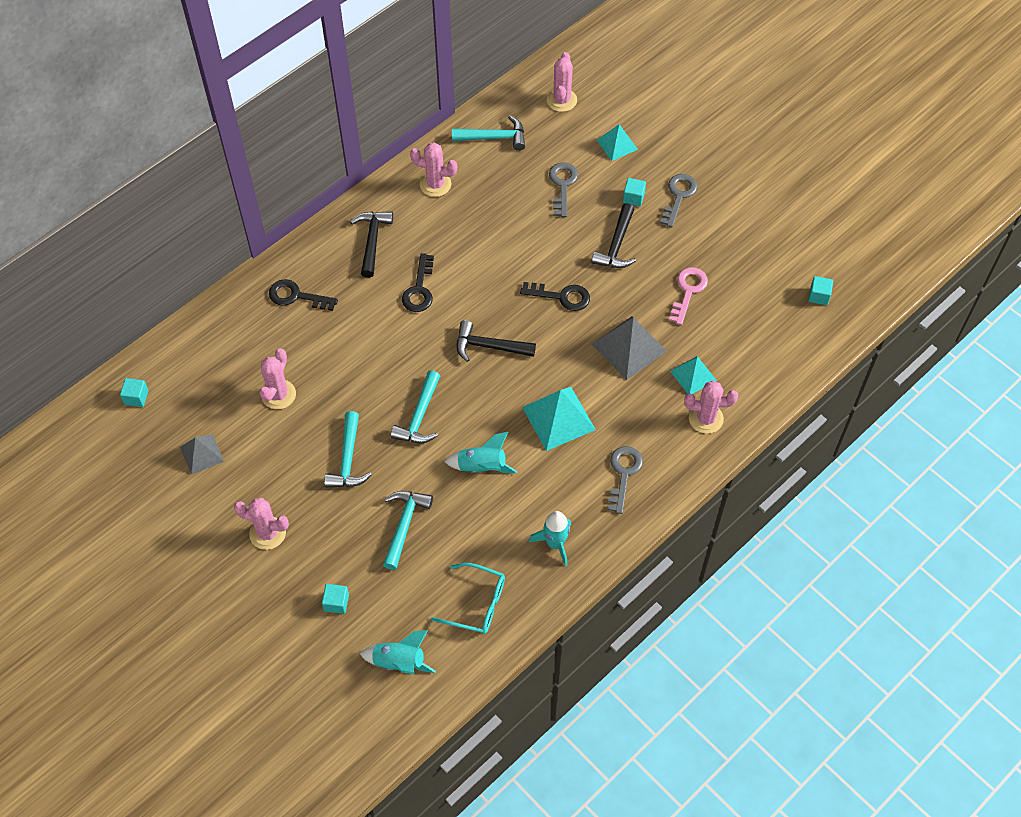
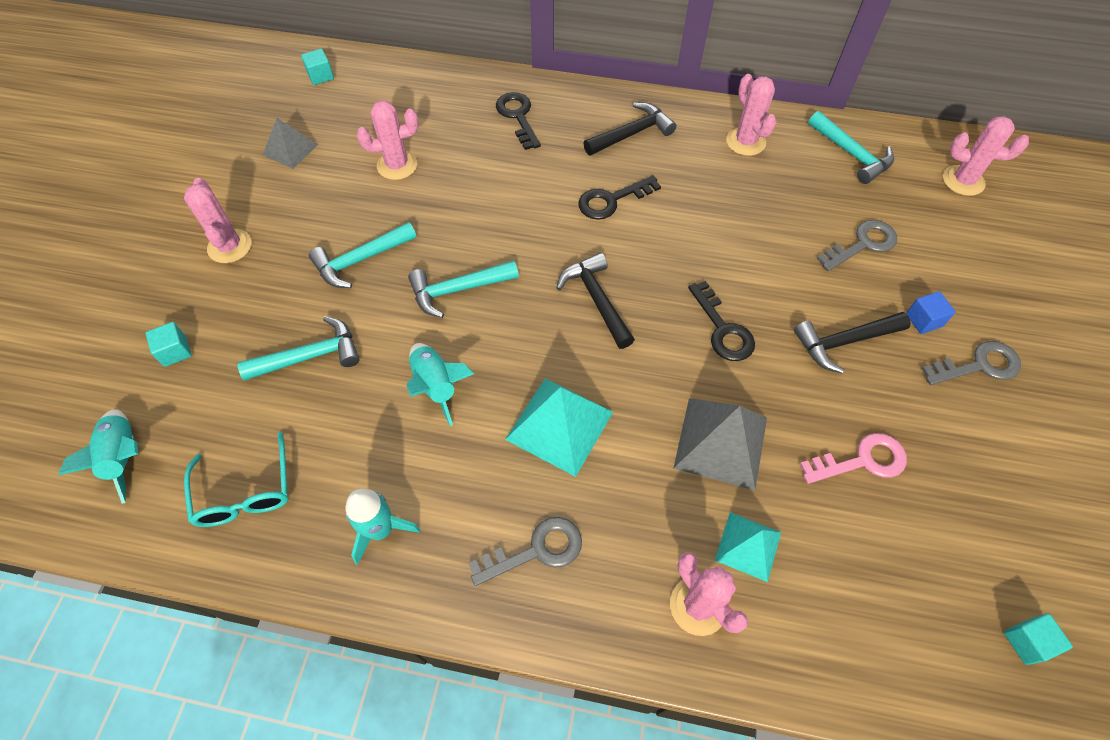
camera: 55 degrees right, 0 degrees up
(561, 100) = (963, 181): pink cactus -> pink cactus turned 45 degrees clockwise
(617, 144) = (971, 262): turquoise pyramid -> none
(633, 197) = (923, 320): turquoise cube -> blue cube

